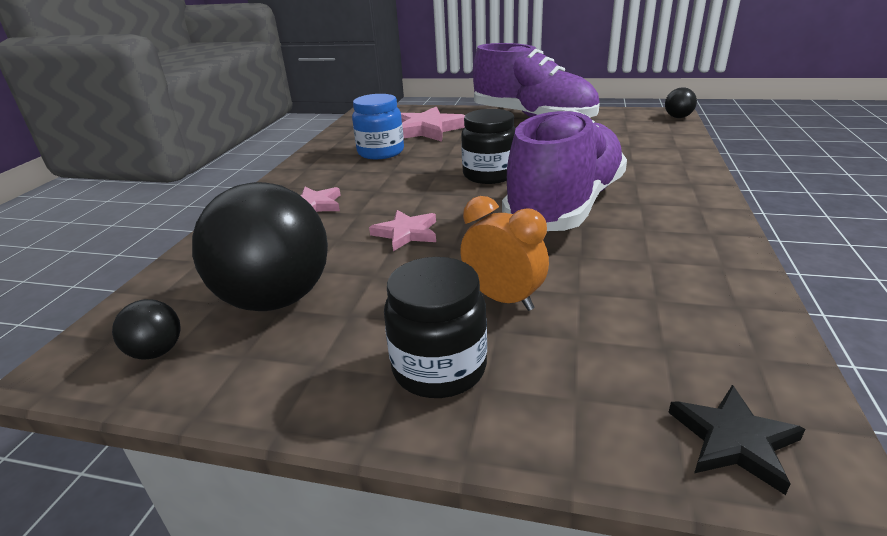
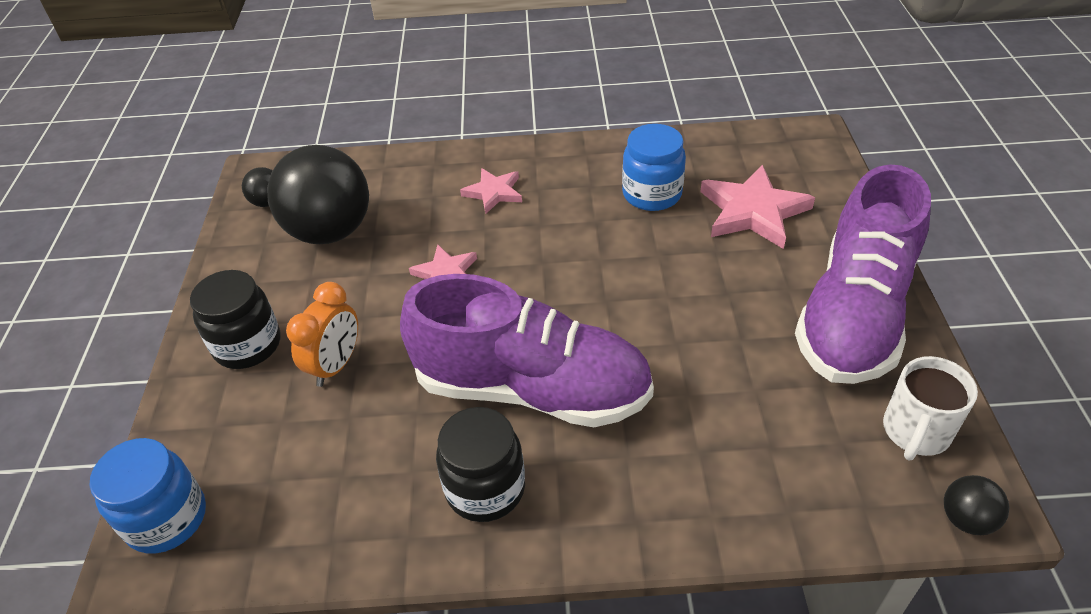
camera: 75 degrees right, 15 degrees up
(489, 175) = (607, 306): black jar -> black jar (485, 488)
(622, 118) = (915, 432): none -> white mug
(733, 440) = (167, 518): black star -> blue jar

